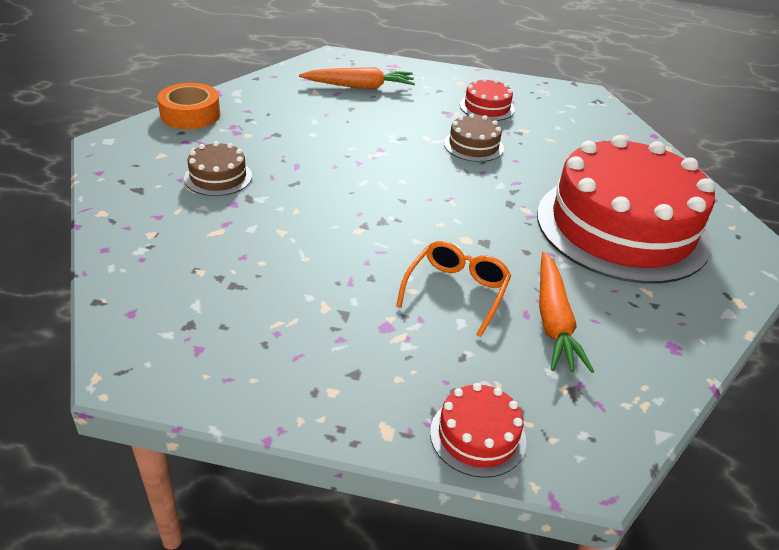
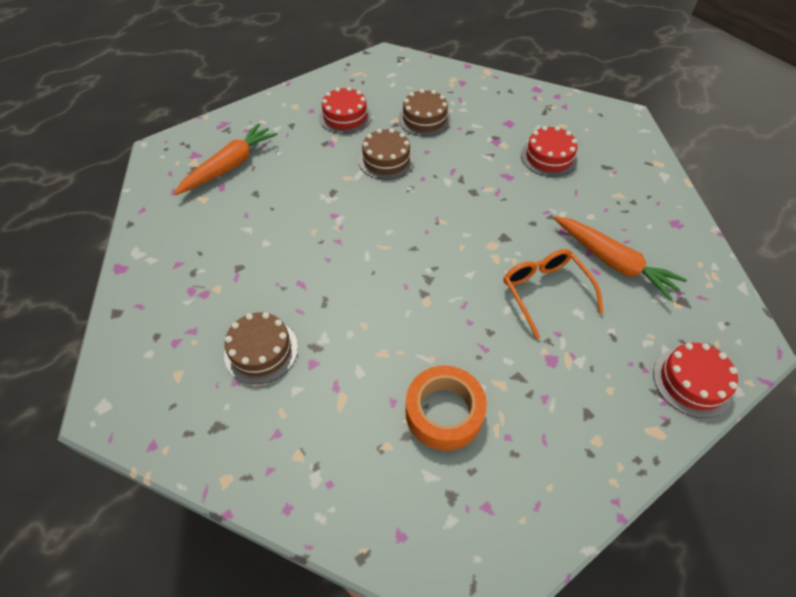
camera: 45 degrees left, 15 degrees up
(190, 114) = (134, 311): orange tape -> orange tape (444, 412)
(550, 143) = (424, 119): none -> brown cake
(622, 227) = (549, 157): red cake -> red cake, size x0.40

